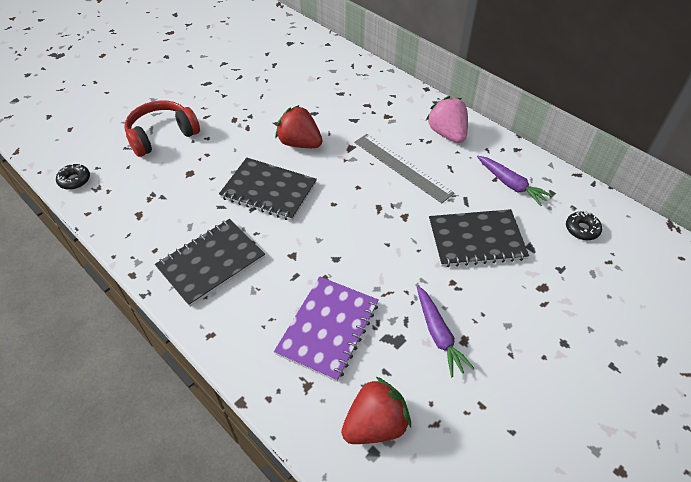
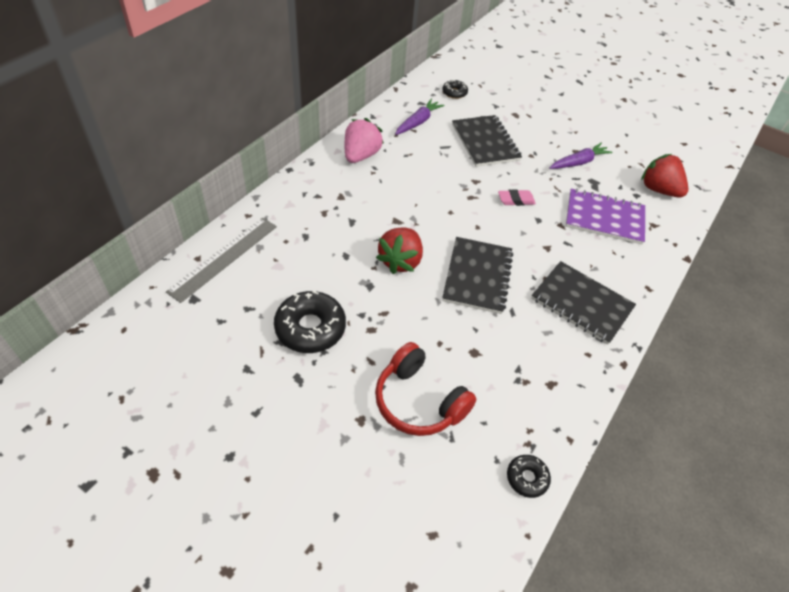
camera: 105 degrees left, 0 degrees up
(246, 90) = (310, 328): none -> black donut
(369, 245) = (516, 200): none -> pink eraser
(402, 167) = (415, 184): grey ruler -> grey ruler (224, 258)
(447, 134) = (361, 155): pink strawberry -> pink strawberry turned 150 degrees clockwise

